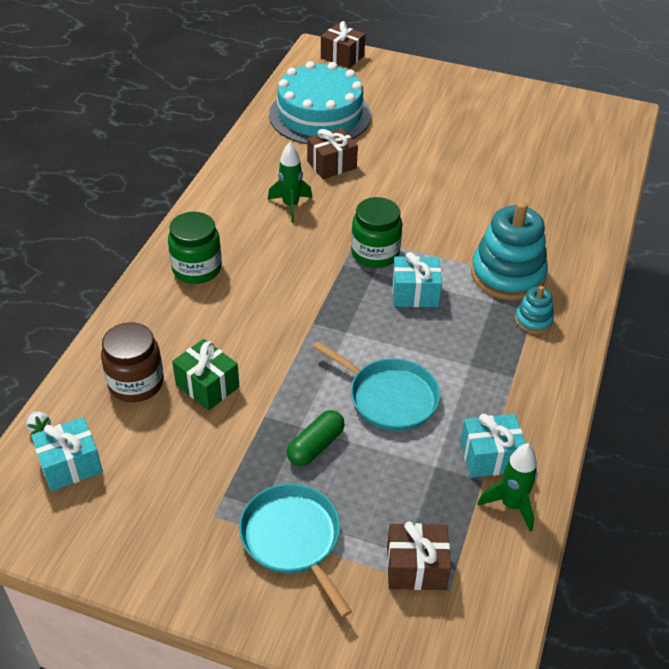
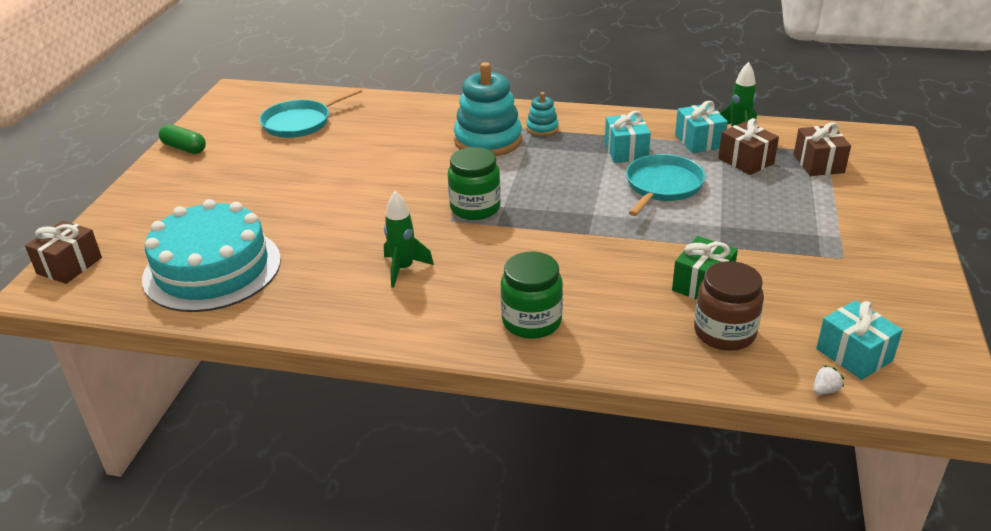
camera: 95 degrees left, 10 degrees down
(293, 539) = (835, 216): turquoise pan -> turquoise pan (300, 123)
(315, 446) = (737, 216): green capsule -> green capsule (184, 148)
(332, 165) = (322, 249): brown gift -> brown gift (746, 161)
(415, 293) = (527, 183): turquoise gift -> turquoise gift (626, 151)

